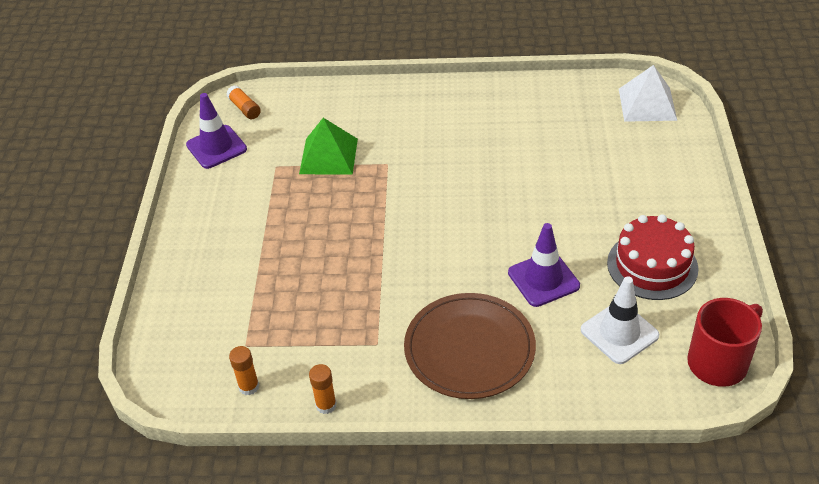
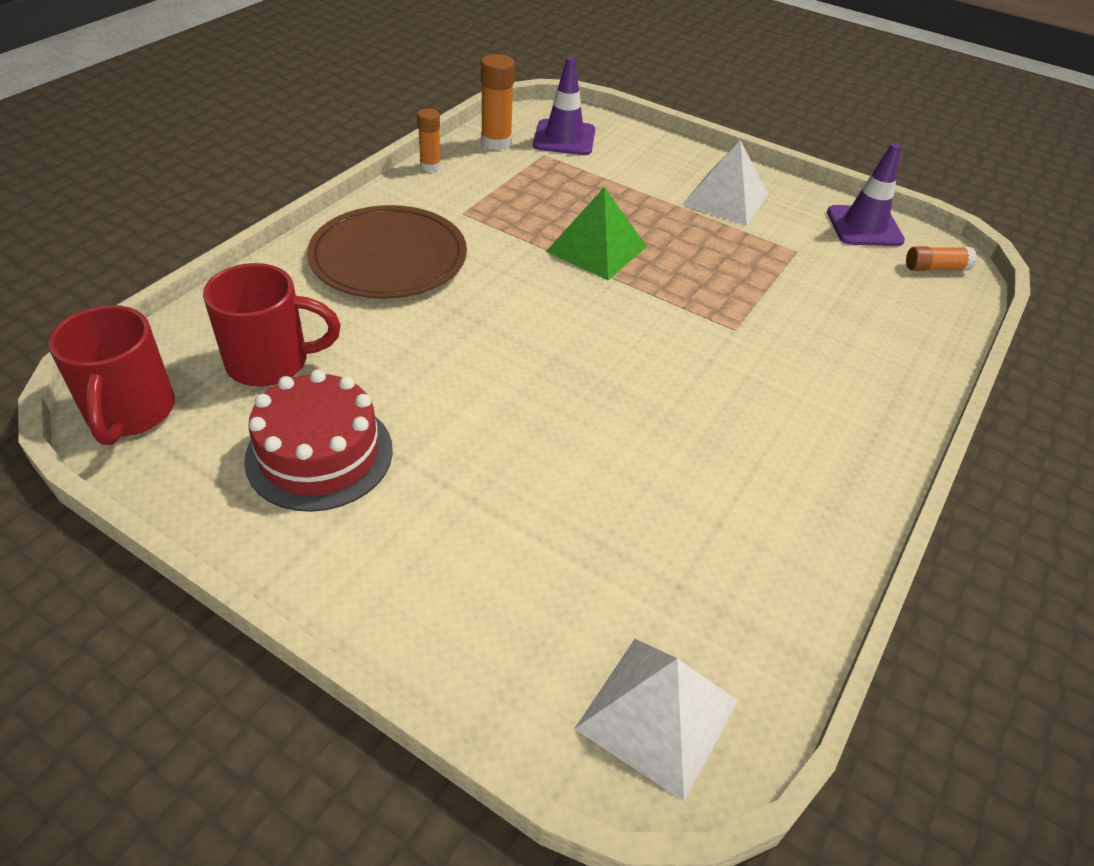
camera: 115 degrees right, 0 degrees up
(233, 219) = (725, 199): none -> white pyramid
(249, 387) = (496, 142): orange glue stick -> orange glue stick, size x1.55
(328, 156) = (787, 292): green pyramid -> green pyramid (596, 249)
(543, 279) = (412, 350): purple traffic cone -> purple traffic cone (564, 138)
(619, 333) = (271, 362): white traffic cone -> red mug

